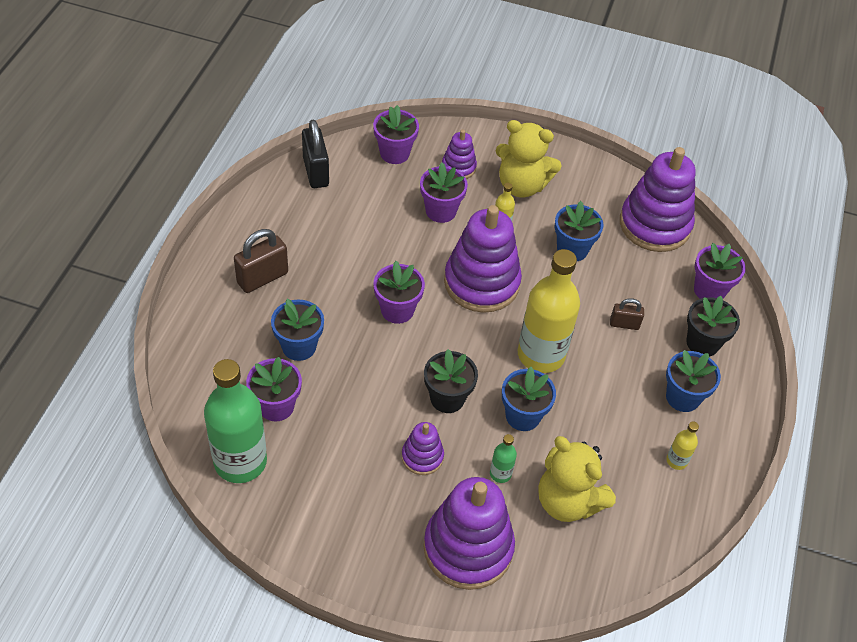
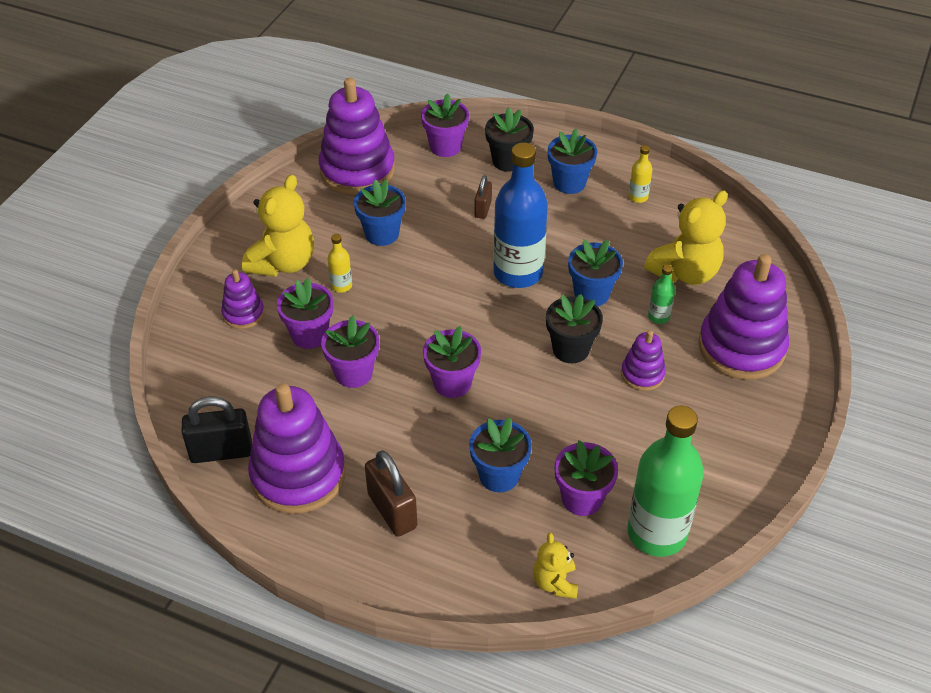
camera: 80 degrees left, 5 degrees down
(193, 387) = (555, 583): none -> yellow teddy bear
(394, 153) = (206, 371): purple flower pot -> purple flower pot (353, 373)
(481, 282) = (420, 309): purple stacking toy -> purple stacking toy (298, 475)
(541, 355) = (518, 273): yellow bottle -> blue bottle

